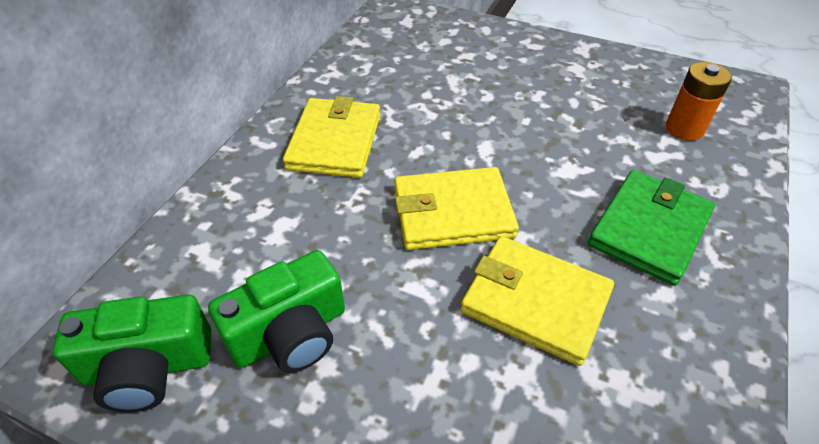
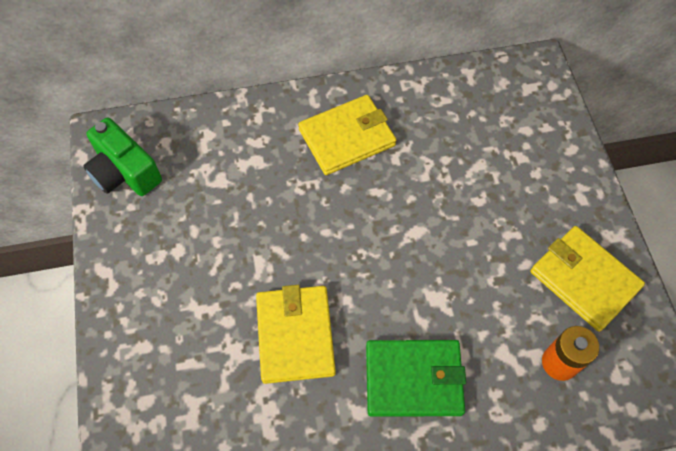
camera: 55 degrees right, 15 degrees up
(290, 333) = (185, 220): green camera -> none
(452, 212) = (335, 247): yellow wallet -> yellow wallet (584, 279)

